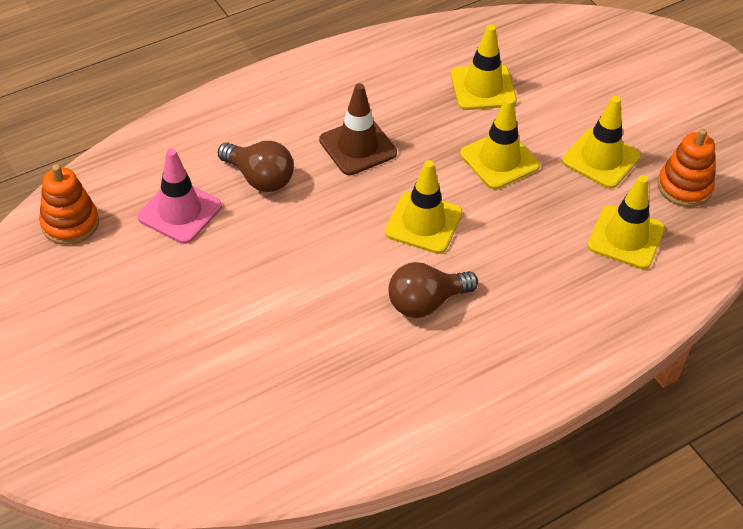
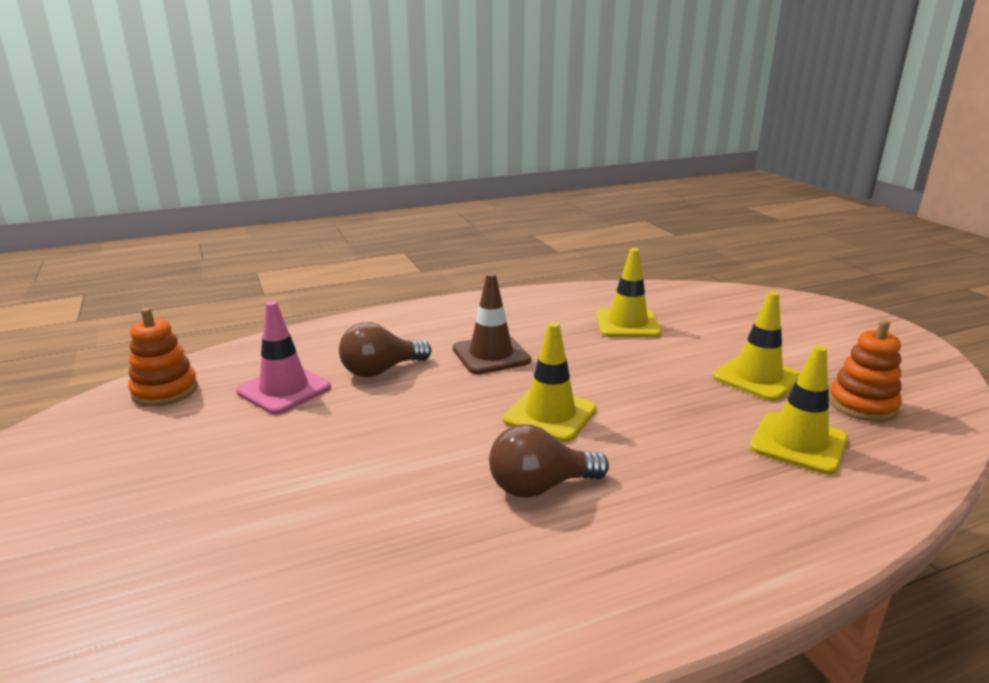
camera: 10 degrees right, 25 degrees down
(260, 178) = (380, 371): brown light bulb -> brown light bulb turned 105 degrees clockwise
(499, 160) = (642, 372): yellow traffic cone -> none

